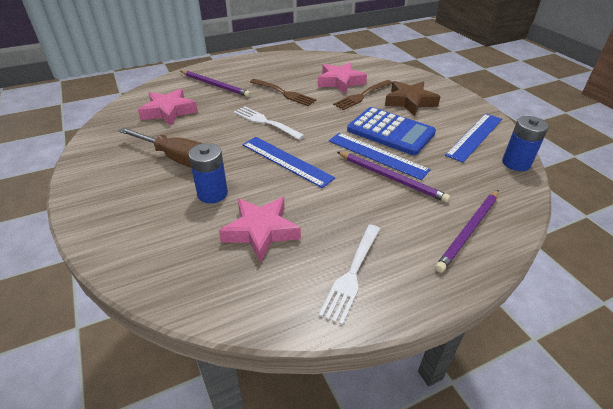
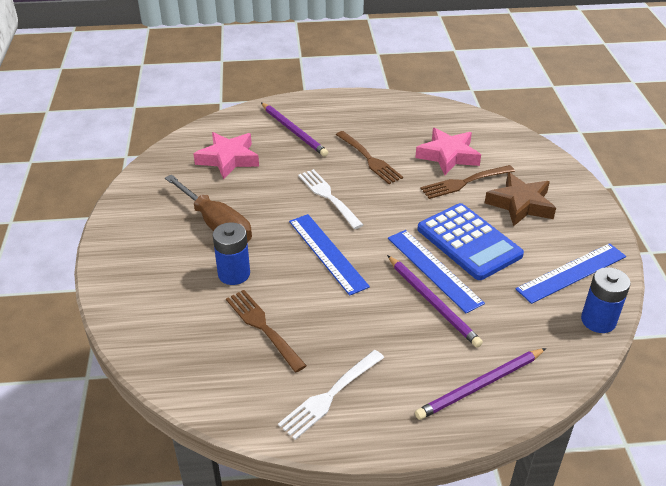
camera: 20 degrees right, 0 degrees up
(261, 231) = (263, 328): pink star -> brown fork

